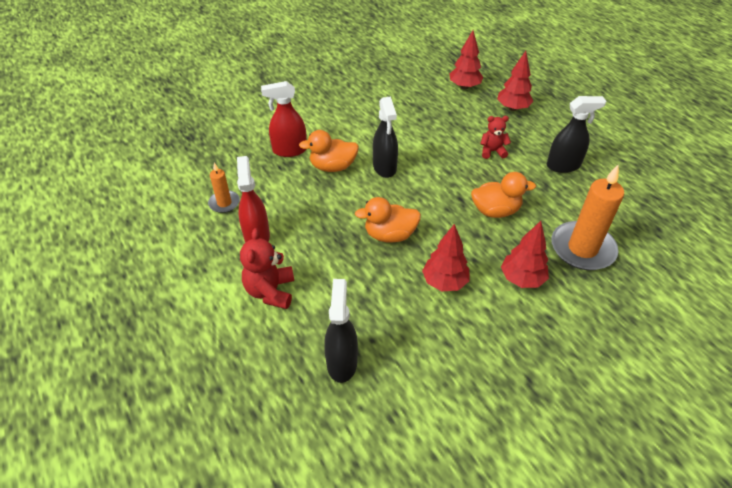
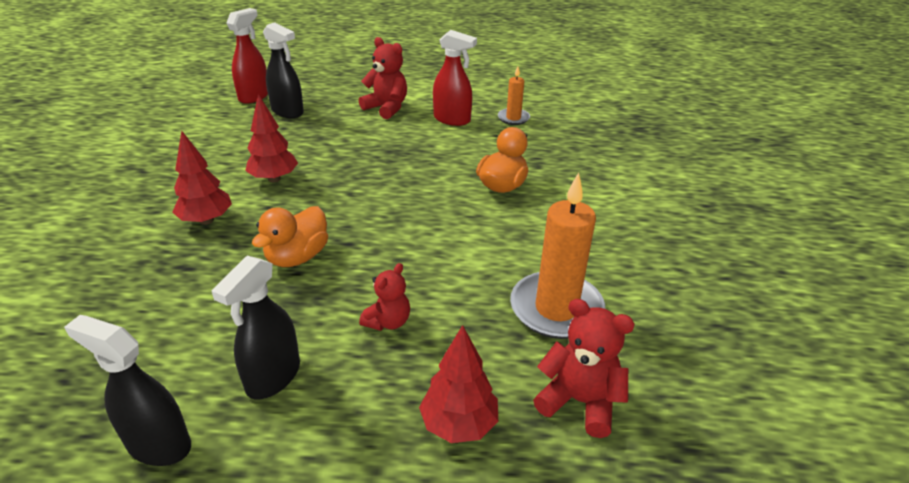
camera: 125 degrees right, 10 degrees down
(289, 150) = (560, 171): red spray bottle -> red spray bottle (254, 96)
(384, 167) = (462, 217): black spray bottle -> black spray bottle (158, 444)
(390, 235) = (364, 177): orange duck -> none
(464, 87) = (579, 401): red tree -> red teddy bear
(582, 248) = (161, 285): orange candle -> orange candle (556, 309)

